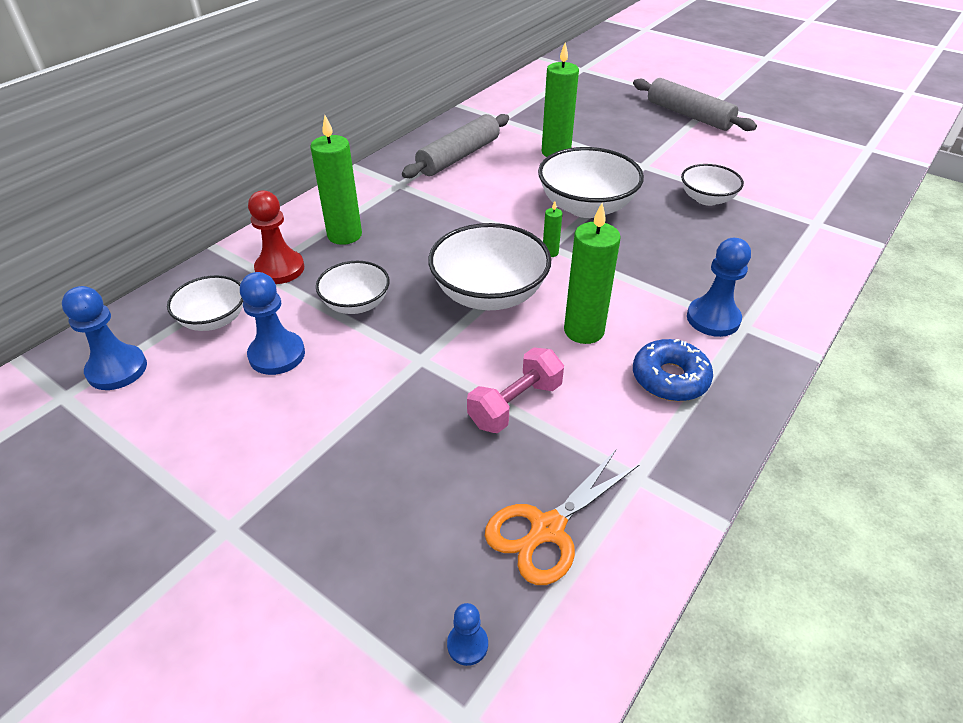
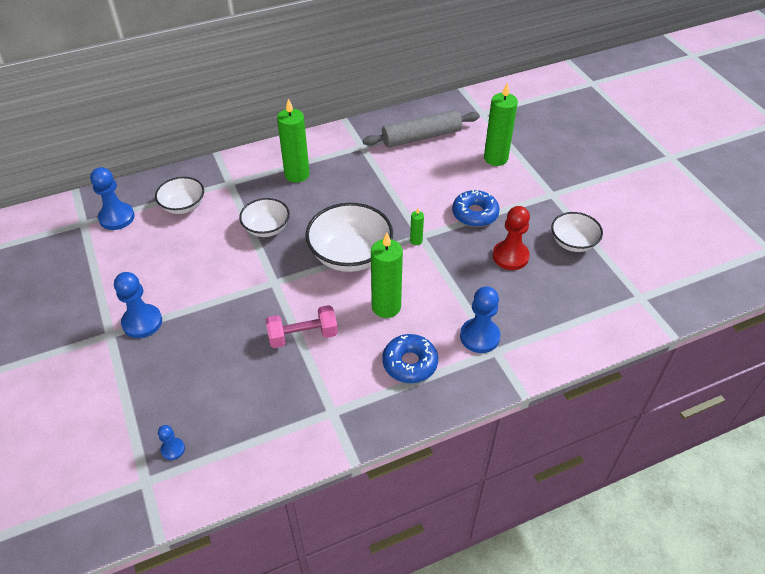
camera: 30 degrees right, 5 degrees up
(277, 355) = (200, 244): blue pawn -> blue pawn (142, 322)
(280, 269) = (242, 185): red pawn -> red pawn (510, 256)
(546, 530) = (257, 415): orange scissors -> none
(586, 207) = (475, 214): white bowl -> blue donut
(689, 115) = (639, 160): grey rolling pin -> none

